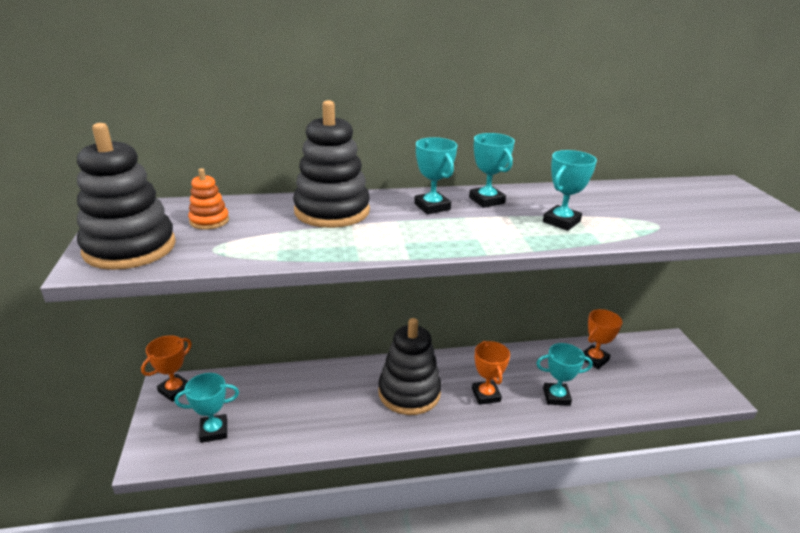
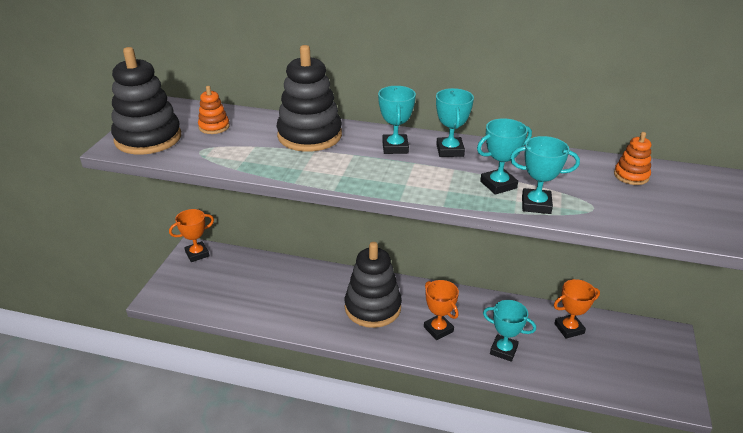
camera: 25 degrees right, 5 degrees up
(214, 431) = (208, 292): turquoise trophy -> turquoise trophy (536, 205)
(486, 395) = (438, 329): orange trophy -> orange trophy turned 45 degrees counterclockwise
(656, 194) = (631, 176): none -> orange stacking toy

